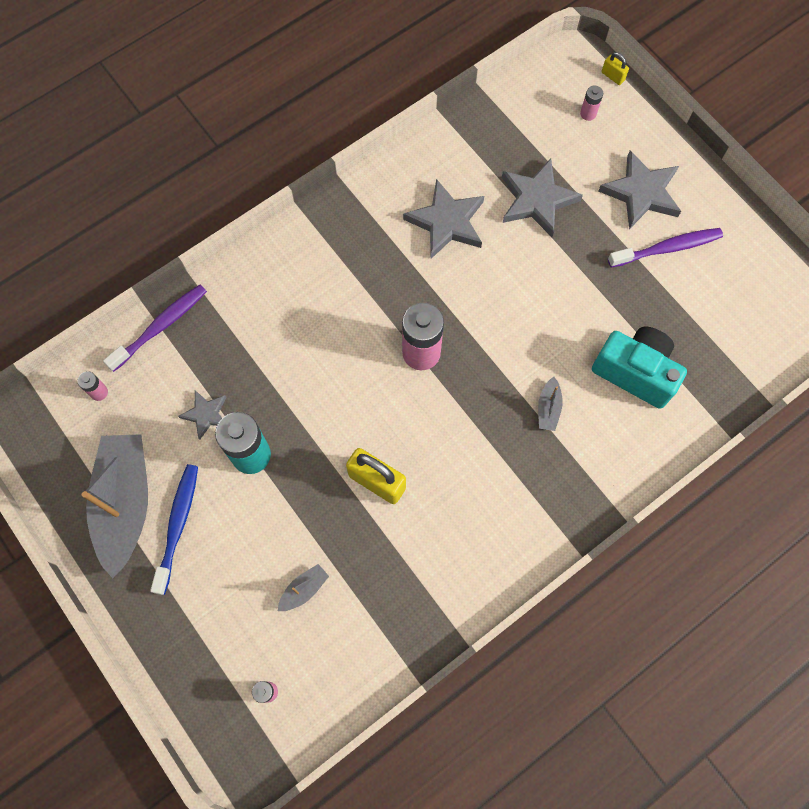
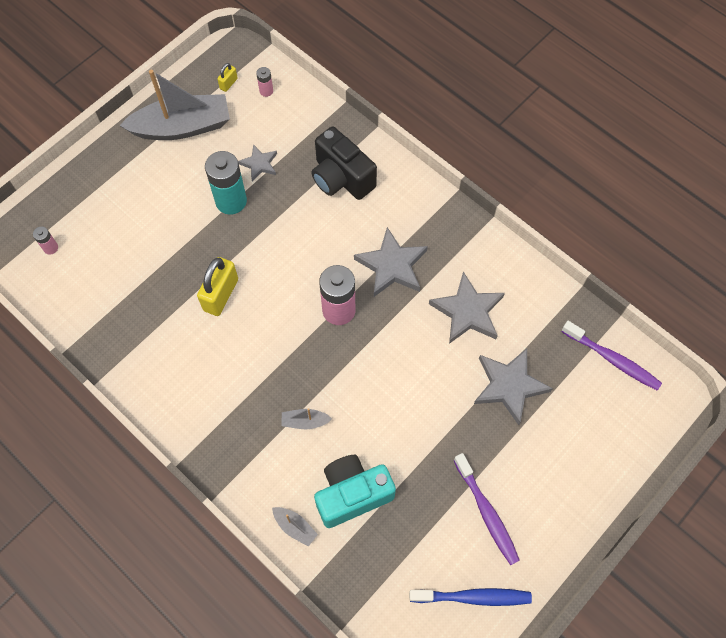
camera: 80 degrees right, 5 degrees down
(161, 326) = (327, 118): purple toothbrush -> purple toothbrush (612, 359)
(178, 525) = (169, 164): blue toothbrush -> blue toothbrush (473, 597)
(249, 323) = (341, 178): none -> black camera
(304, 589) = (128, 258): grey boat -> grey boat (295, 527)
(588, 114) = (616, 421): pink battery -> none
(613, 76) = (667, 440): yellow padlock -> yellow padlock (228, 83)
(635, 372) = (352, 494): turquoise camera -> turquoise camera turned 135 degrees counterclockwise
(641, 193) = (541, 482): grey star -> grey star (392, 266)

